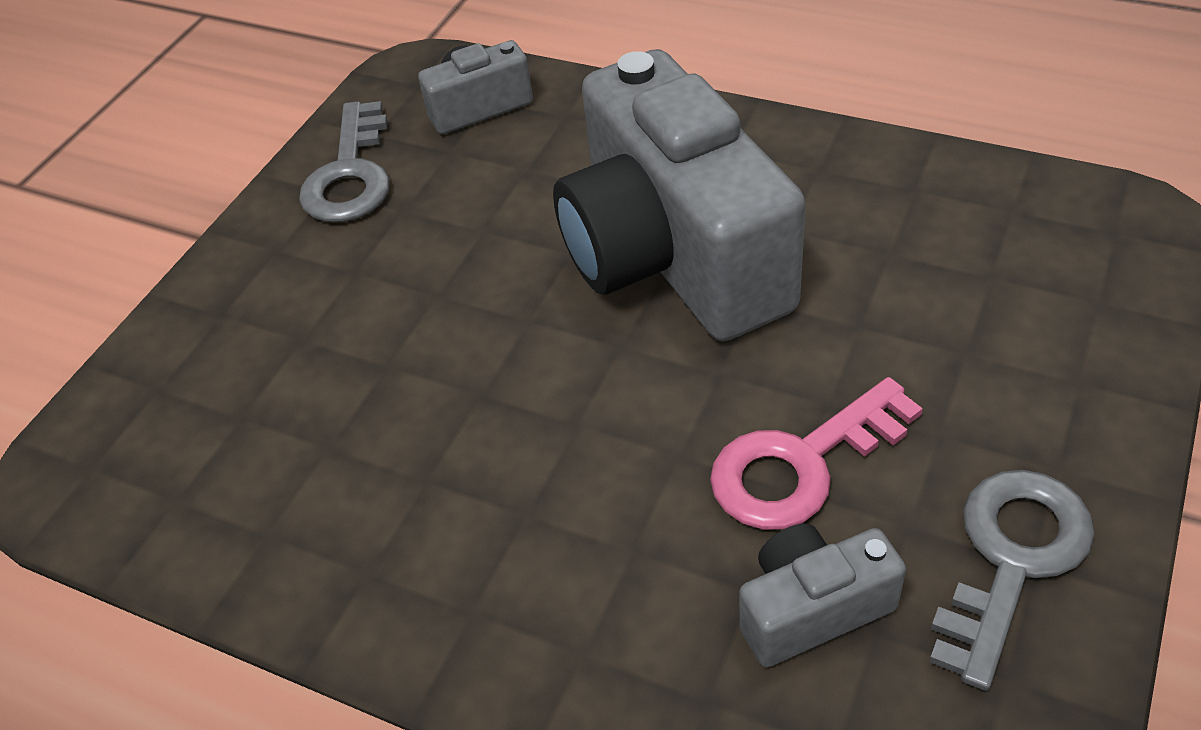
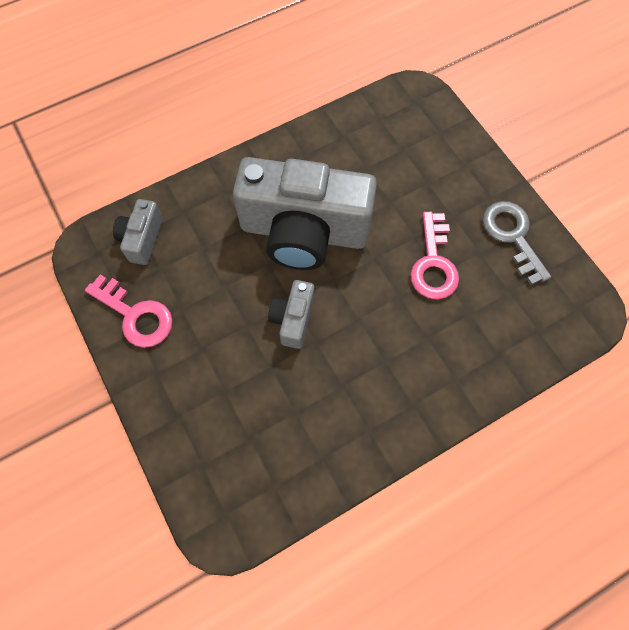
camera: 60 degrees left, 20 degrees up
(351, 174) = (136, 315): grey key -> pink key
(812, 609) = (489, 302): grey camera -> grey camera (293, 319)

